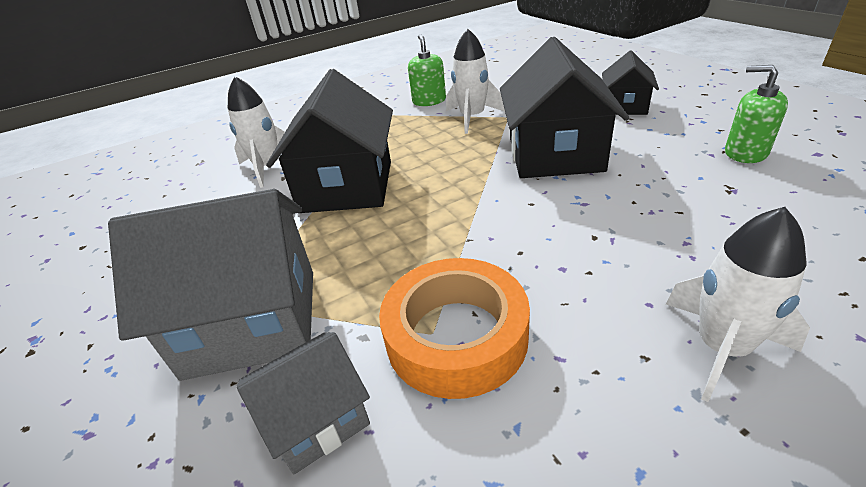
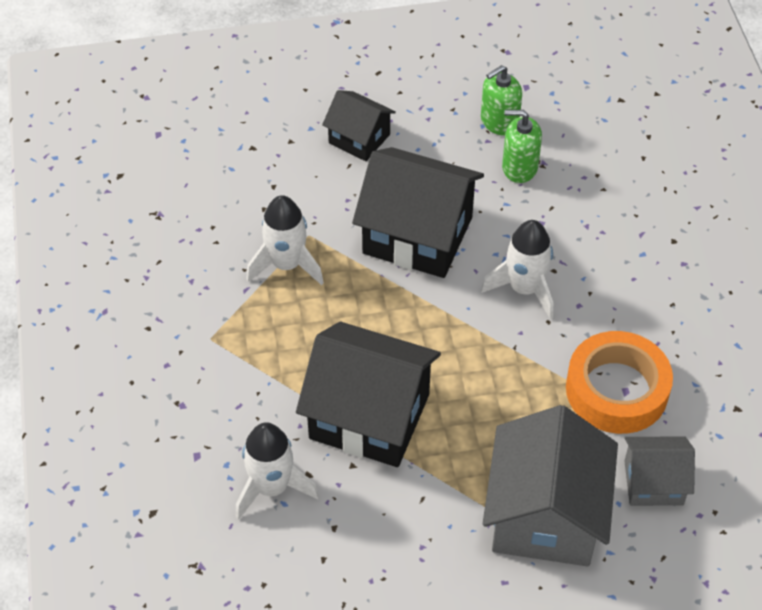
camera: 75 degrees left, 15 degrees up
(316, 419) = (653, 482): grey house -> grey house turned 75 degrees counterclockwise
(429, 101) = (202, 288): green soap dispenser -> green soap dispenser (519, 167)
(721, 348) = (680, 267): white rocket -> white rocket (524, 289)

